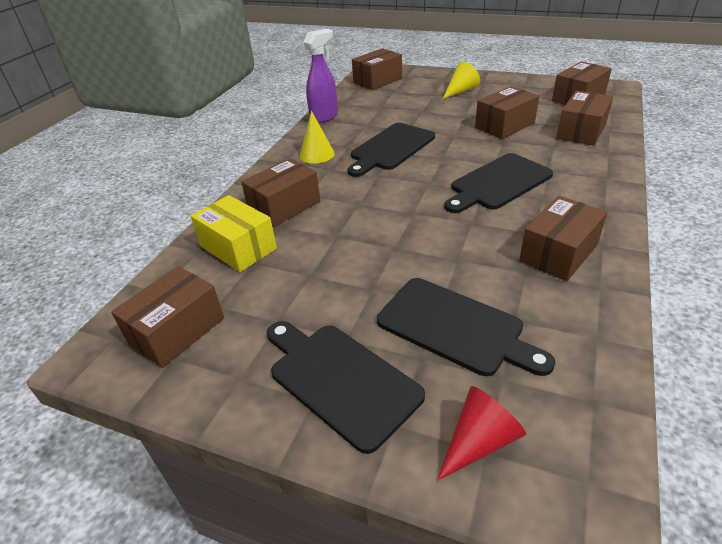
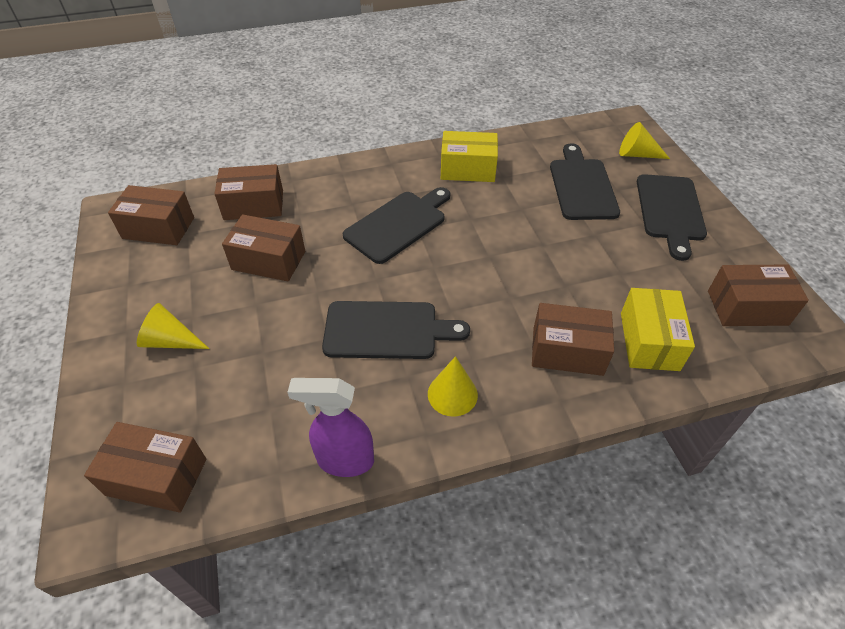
camera: 130 degrees left, 10 degrees up
(479, 441) = (637, 154): red cone -> yellow cone
(498, 183) = (398, 224): black cutting board -> black cutting board turned 60 degrees counterclockwise
(558, 253) = (468, 169): brown box -> yellow box

